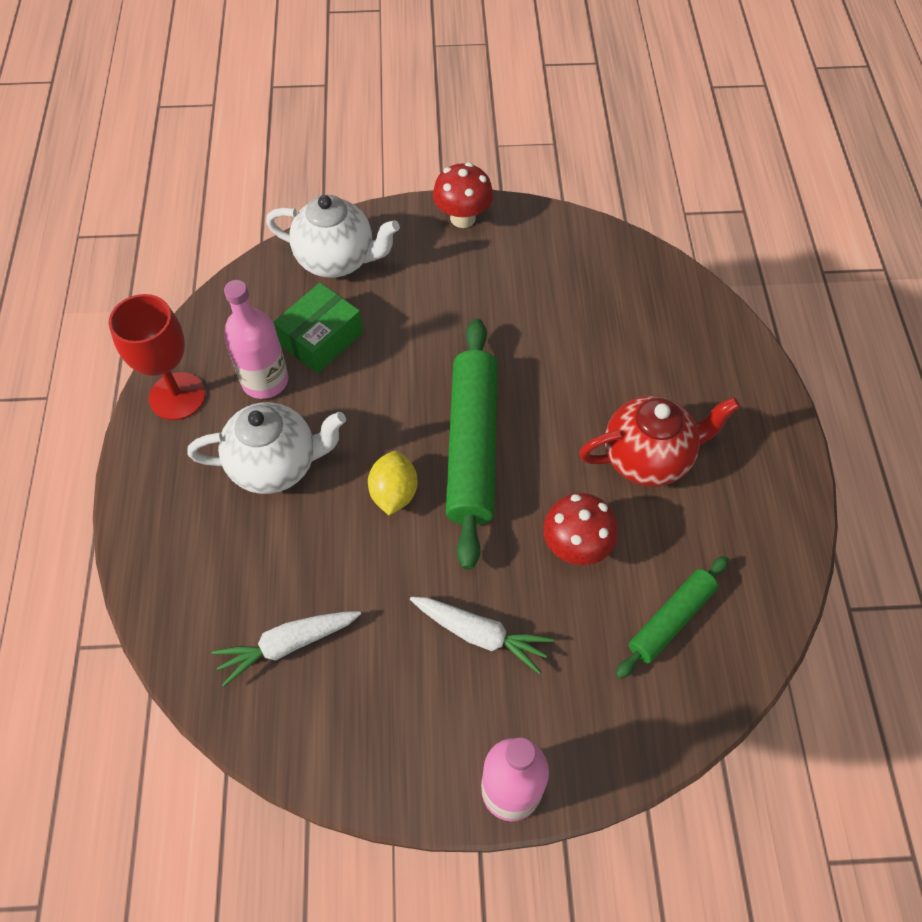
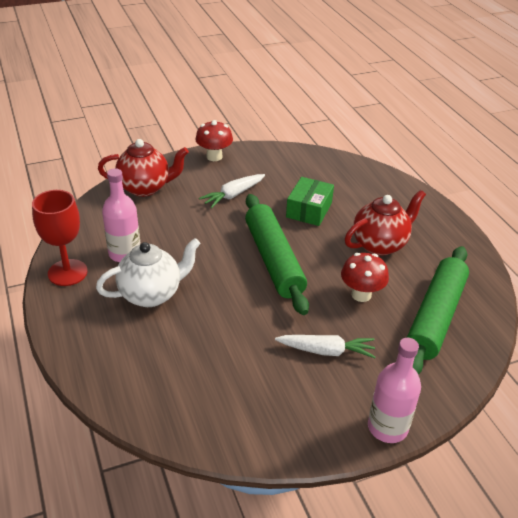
camera: 20 degrees left, 20 degrees down
(287, 645) = (203, 387): white carrot -> white carrot (233, 195)
(321, 338) = (152, 226): green box -> green box (309, 210)
(337, 260) = (145, 188): white teapot -> red teapot
(394, 493) = (236, 292): yellow lemon -> none
(670, 619) = (435, 317): green rolling pin -> green rolling pin, size x1.79

